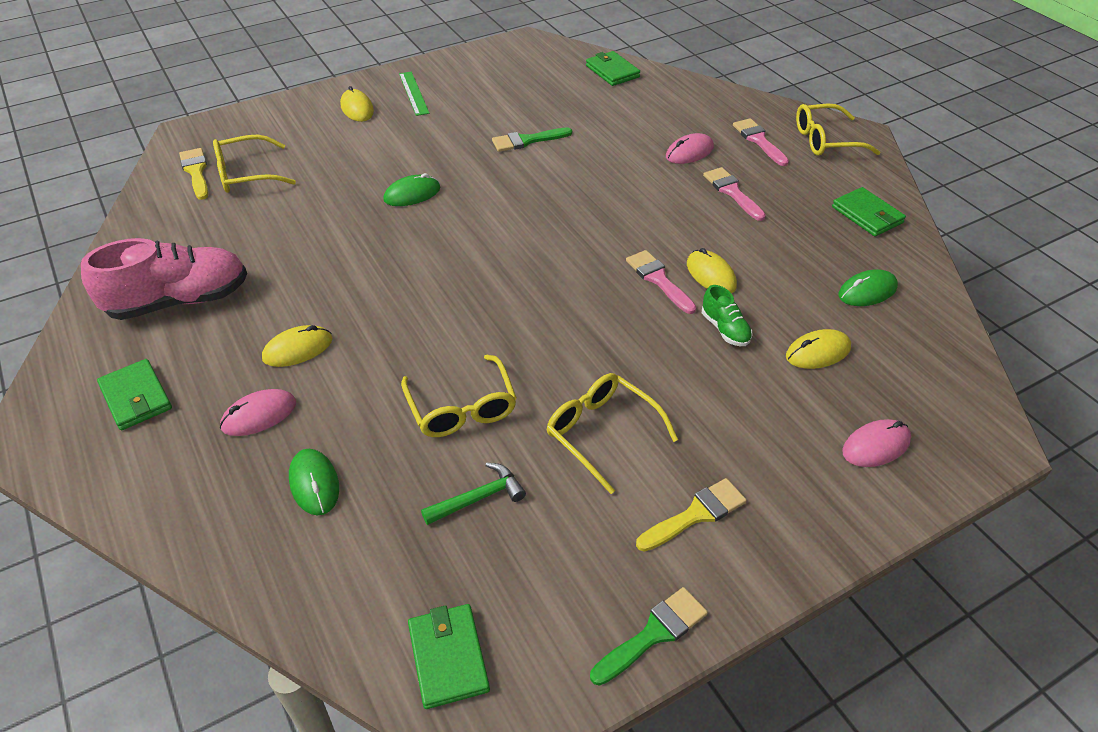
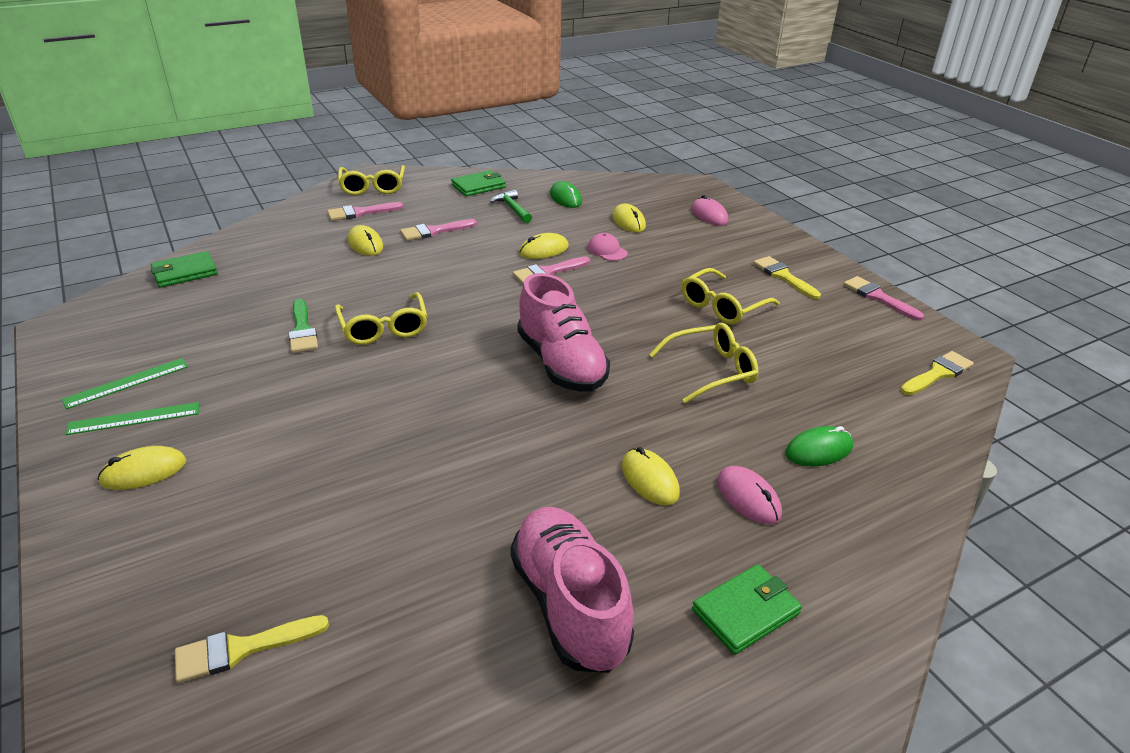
camera: 90 degrees left, 10 degrees down
(246, 174) = (276, 579): yellow glasses -> yellow glasses (384, 328)
(412, 194) = (381, 410): green mouse -> none
(448, 657) = (937, 373): green wallet -> yellow brush
(455, 81) = (127, 383): none -> green ruler
(476, 293) = (561, 364): none -> pink shoe
(478, 498) = (802, 361): green hammer -> green hammer (512, 208)
(653, 634) = (878, 297): green brush -> pink brush
(689, 152) = (365, 244): pink mouse -> yellow mouse
(725, 329) = (607, 250): green shoe -> pink cap

